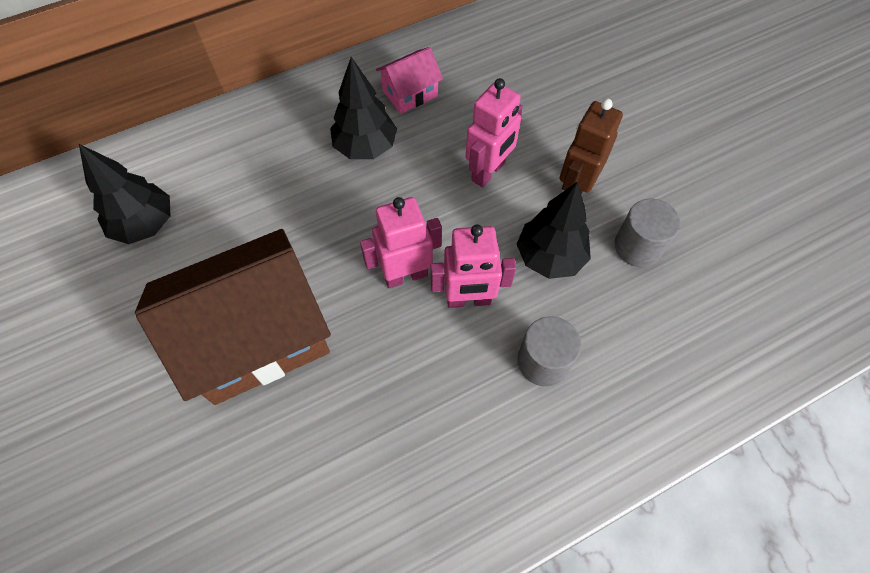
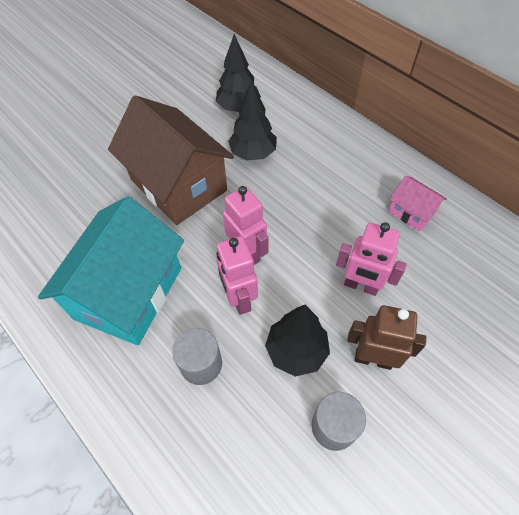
camera: 75 degrees right, 5 degrees down
(365, 147) = (346, 198): black tree -> black tree (253, 153)
(419, 436) = (128, 293): none -> turquoise house

